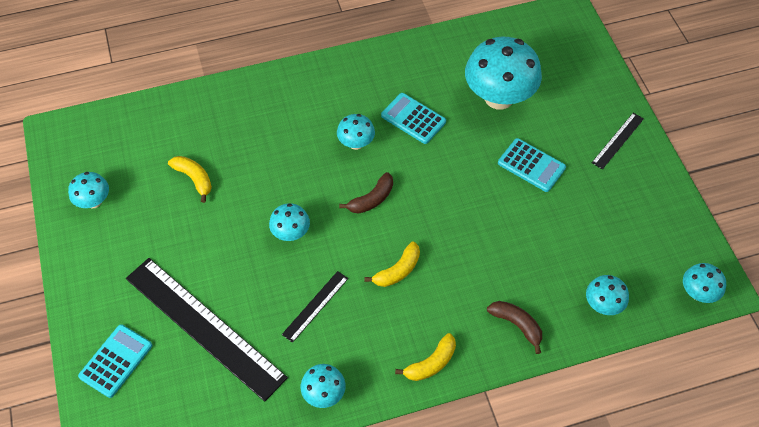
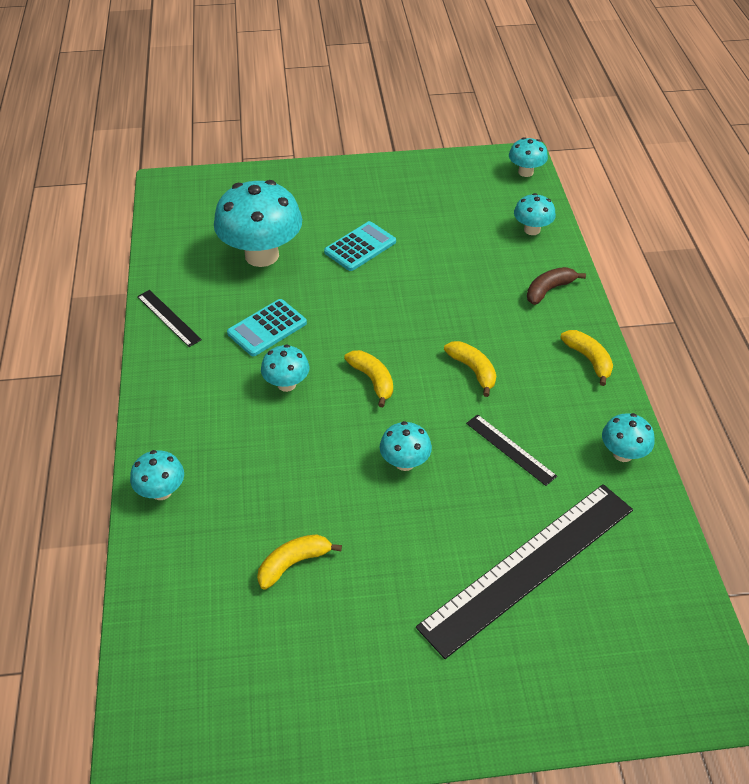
camera: 80 degrees left, 10 degrees down
(94, 201) = (300, 701): turquoise mushroom -> turquoise mushroom (161, 491)
(116, 361) = (573, 676): turquoise calculator -> none
(372, 199) = (372, 380): brown banana -> yellow banana
(618, 140) = (346, 184): black ruler -> black ruler (168, 318)

